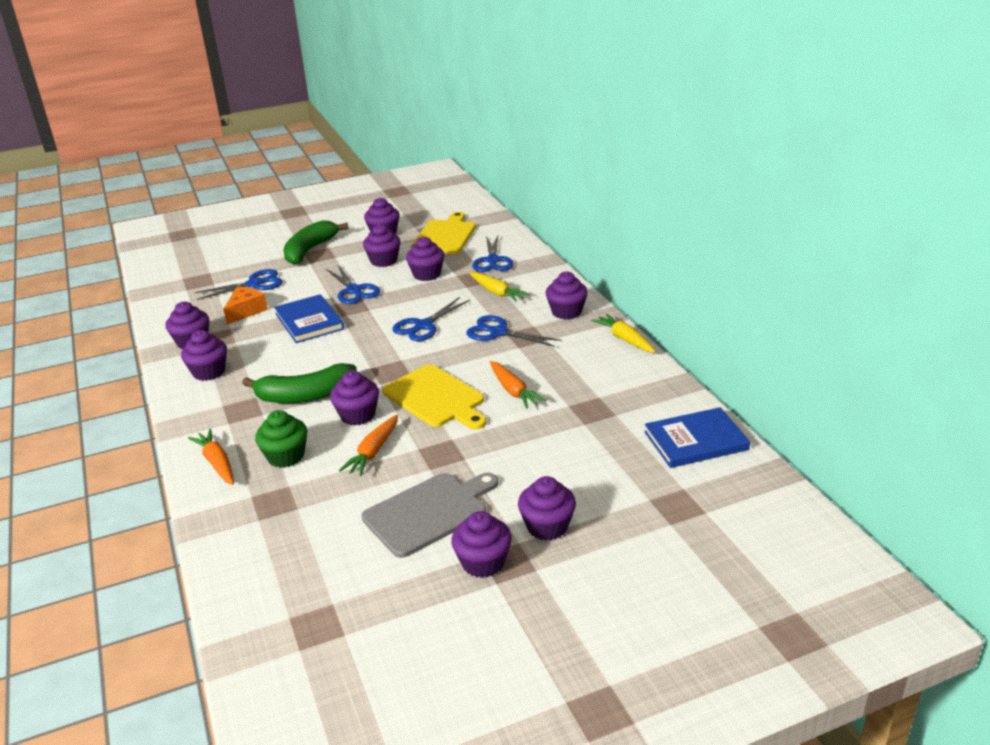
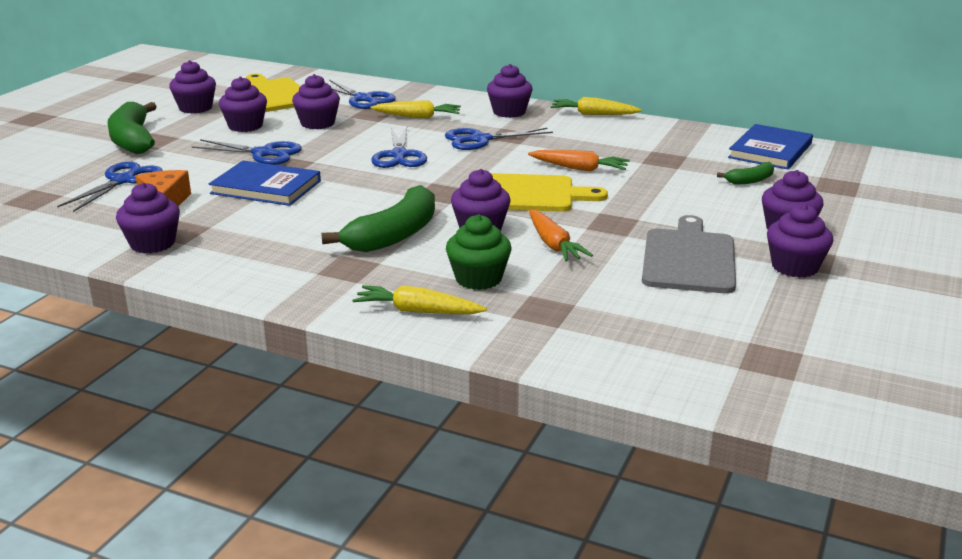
camera: 45 degrees left, 5 degrees down
(209, 372) = (236, 257): purple cupcake -> none
(217, 463) = (418, 311): orange carrot -> yellow carrot
(616, 464) = (750, 180): none -> green banana

